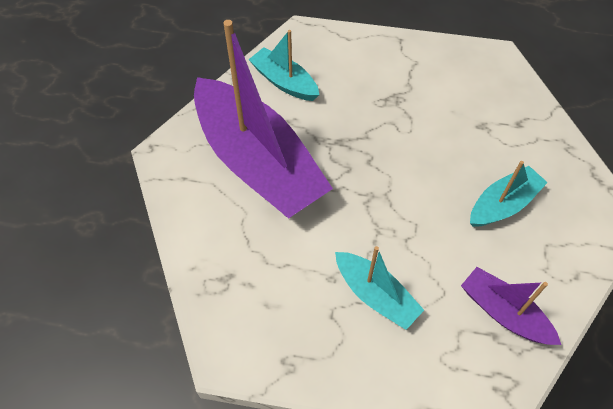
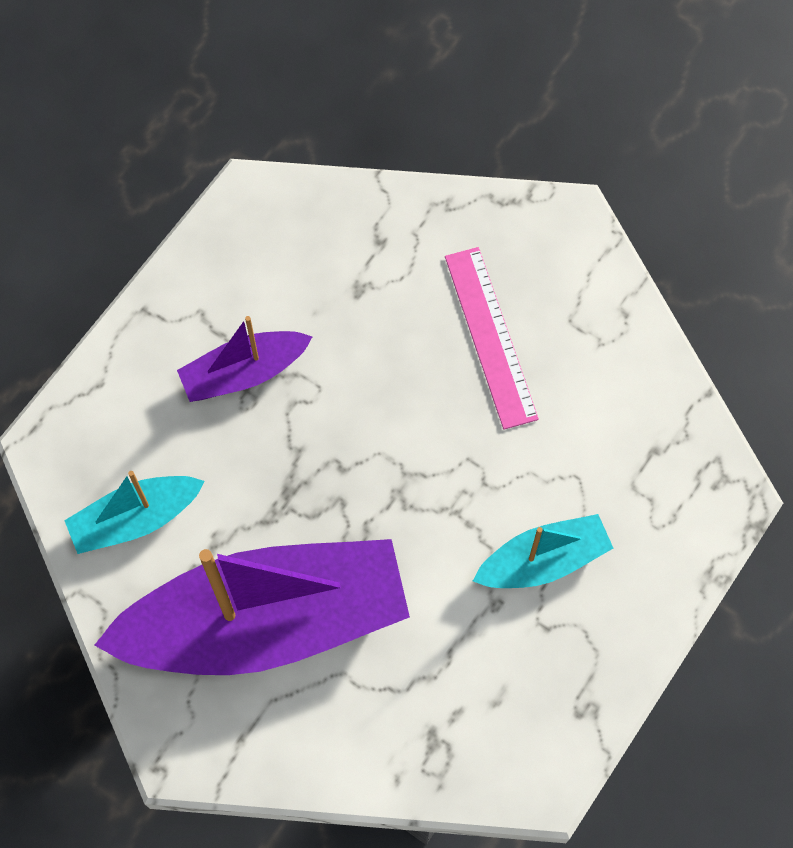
camera: 65 degrees left, 10 degrees up
(503, 204) = (491, 336): turquoise boat -> pink ruler
(503, 312) = (632, 423): purple boat -> purple boat (244, 373)

